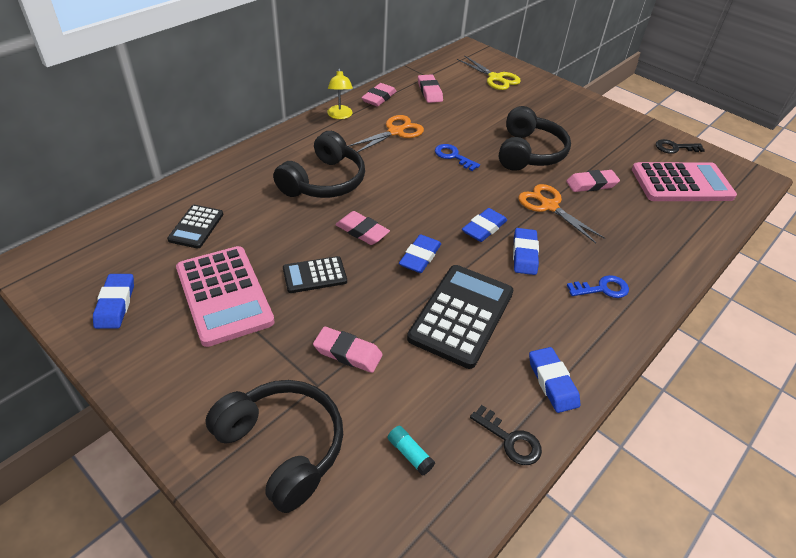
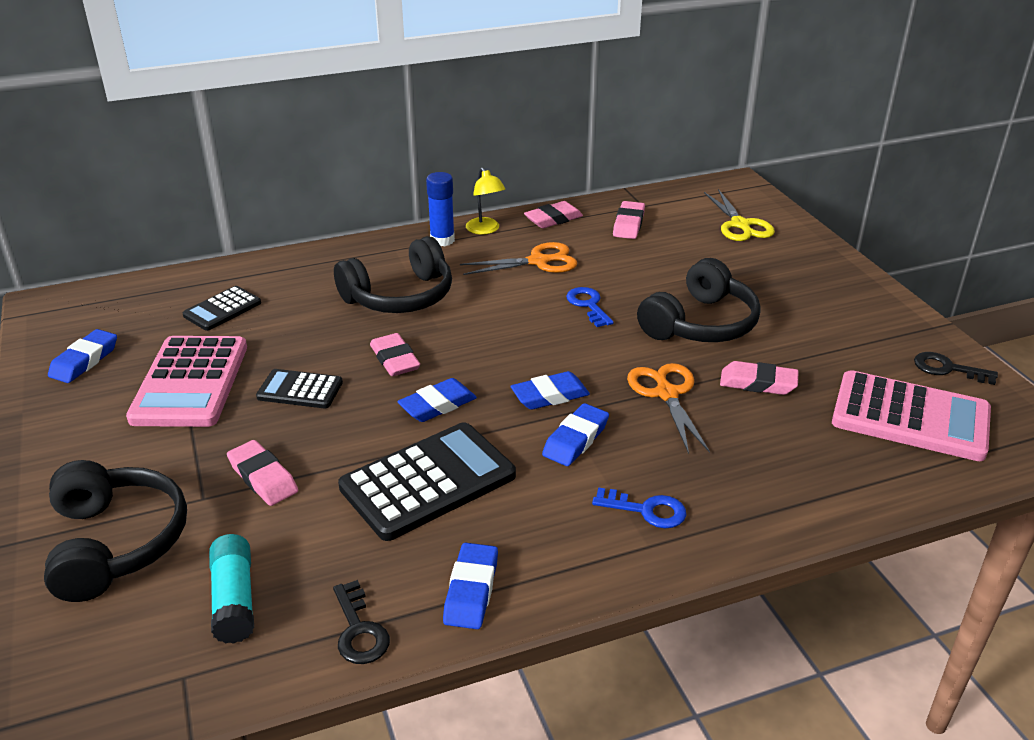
camera: 30 degrees right, 10 degrees down
(316, 130) = (442, 240): none -> blue glue stick
(340, 116) = (485, 230): yellow lamp -> yellow lamp turned 45 degrees counterclockwise
(410, 454) = (234, 599): turquoise glue stick -> turquoise glue stick, size x1.68

